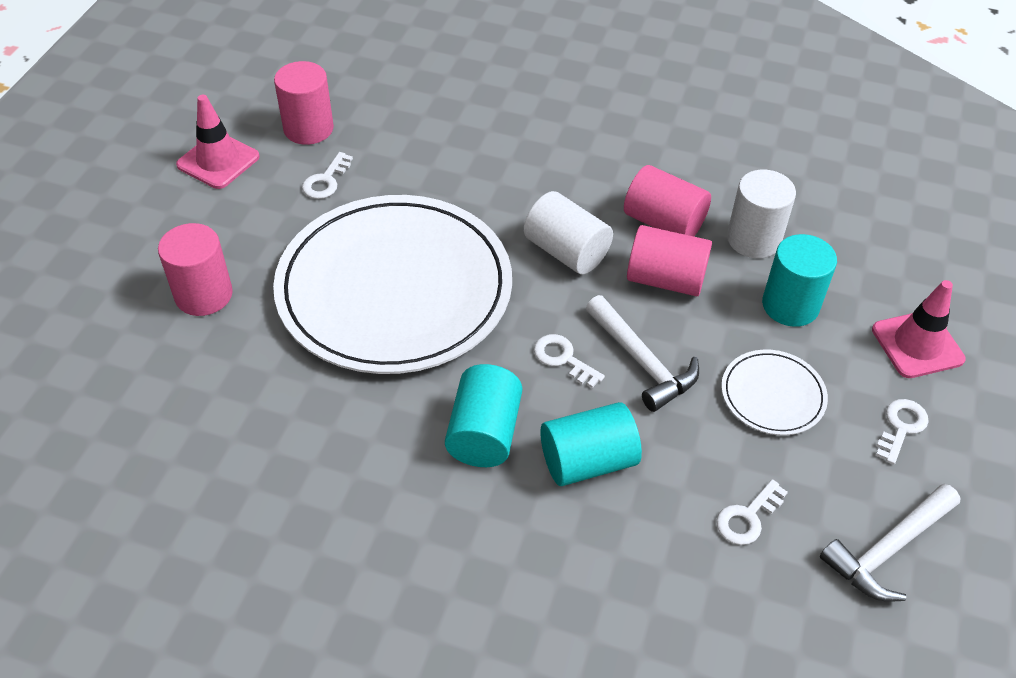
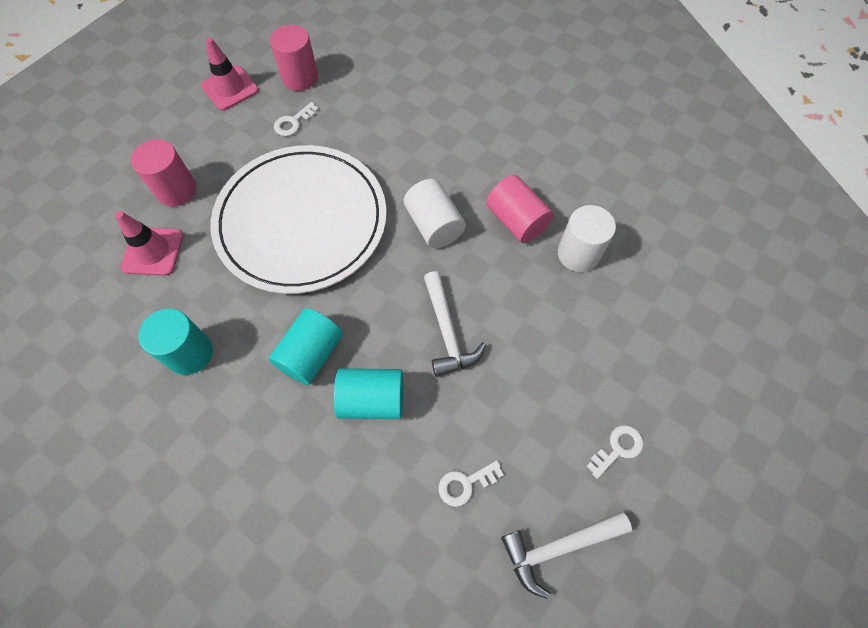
camera: 20 degrees right, 15 degrees up
(563, 359) = (392, 312): white key -> none
(665, 279) = (496, 269): pink cylinder -> none
(772, 395) = (531, 389): white plate -> none
(790, 305) = (580, 318): turquoise cylinder -> turquoise cylinder (190, 353)
(917, 344) = (665, 382): pink traffic cone -> pink traffic cone (153, 251)

